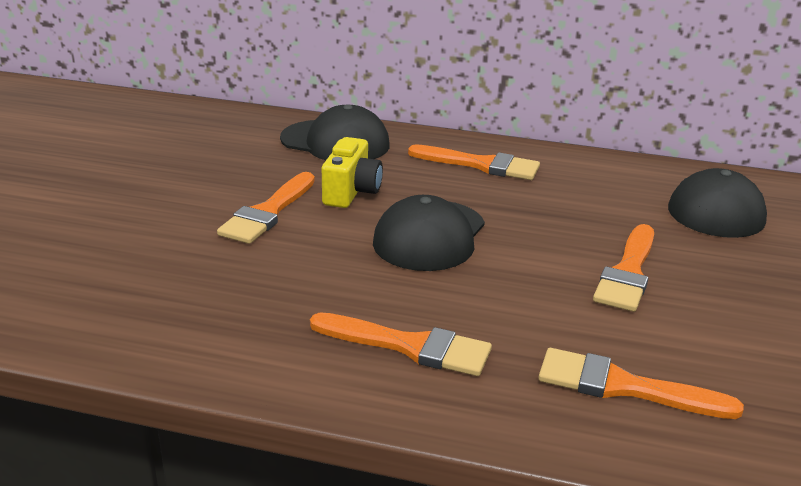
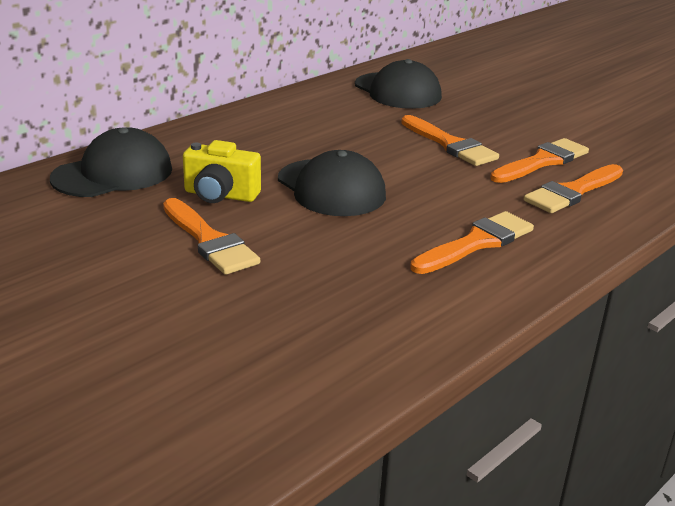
camera: 60 degrees left, 0 degrees up
(351, 192) = (220, 195): yellow camera -> yellow camera turned 150 degrees clockwise
(481, 165) = (242, 134): orange brush -> orange brush (542, 161)

